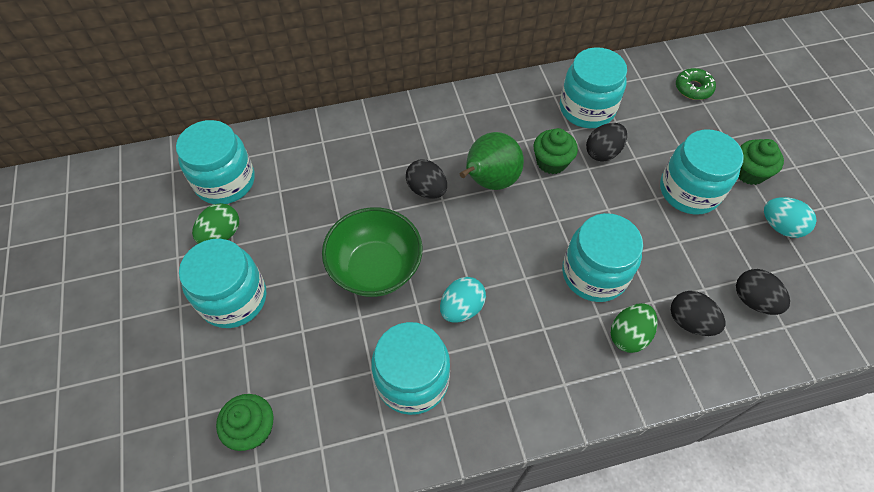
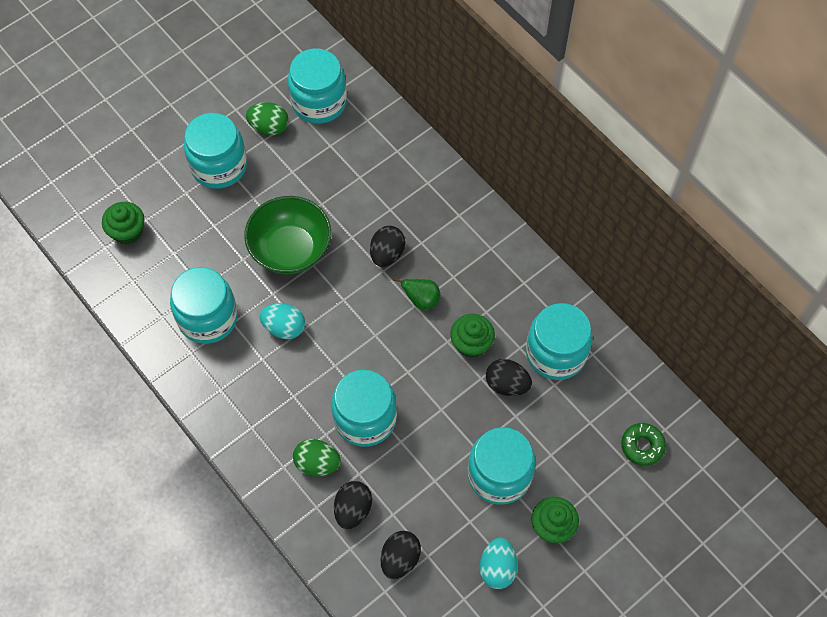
camera: 65 degrees right, 5 degrees up
(489, 181) = (421, 300): green pear -> green pear, size x0.56

